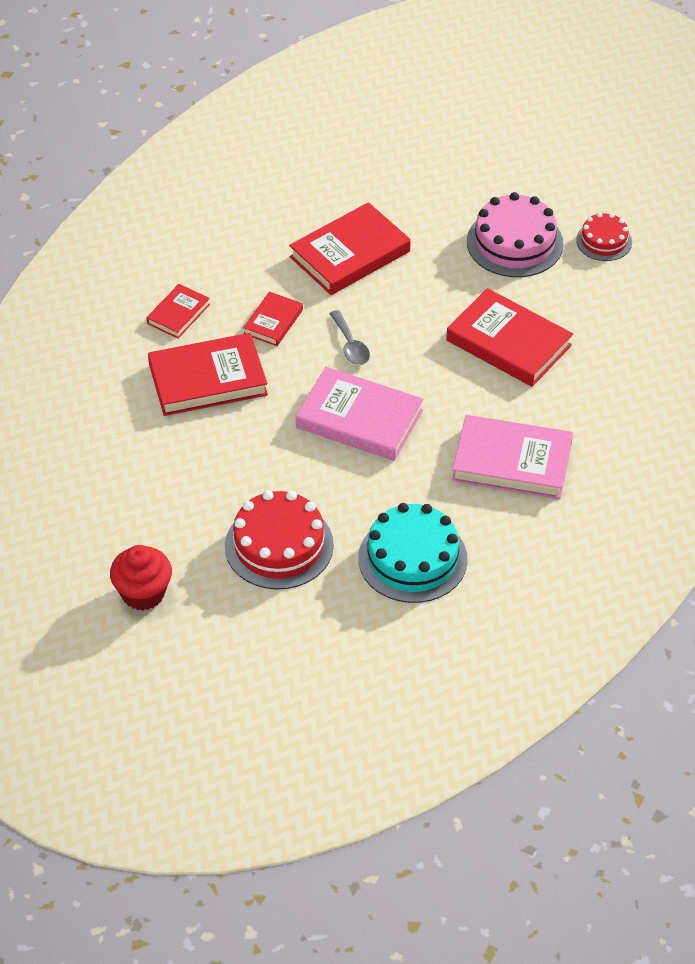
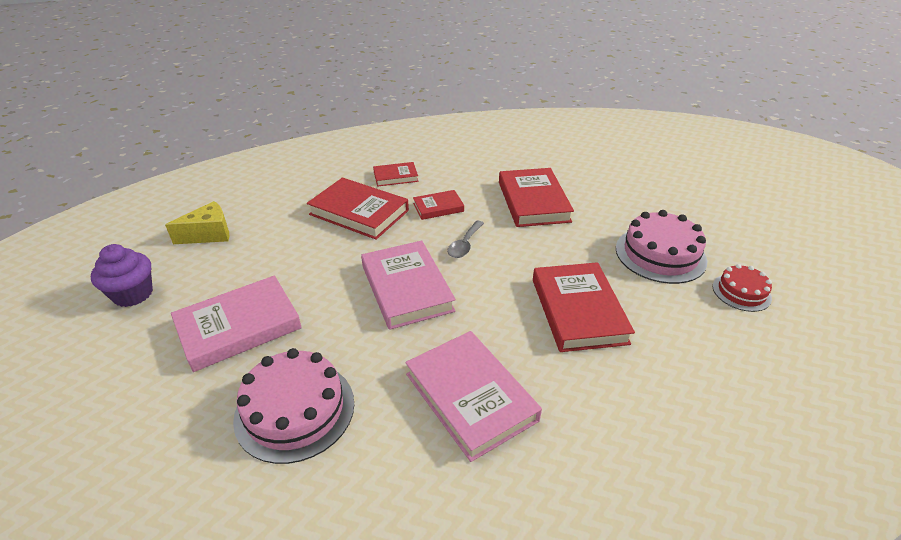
camera: 45 degrees right, 10 degrees down
(105, 502) = (209, 234): none -> yellow cheese
(143, 593) = (133, 294): red cupcake -> purple cupcake
(279, 545) = (239, 327): red cake -> pink book
(350, 254) = (533, 201): red book -> red book turned 75 degrees clockwise
(412, 559) = (295, 410): turquoise cake -> pink cake

